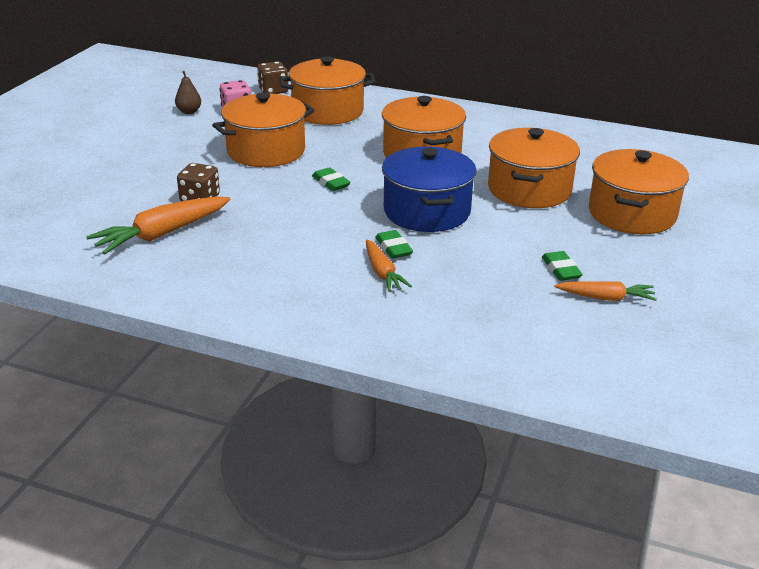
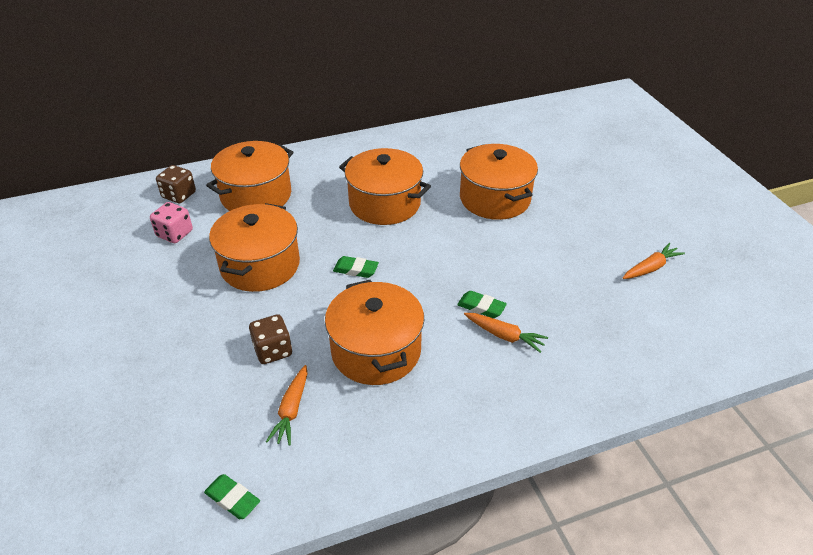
camera: 40 degrees left, 10 degrees up
(162, 234) = (291, 410): orange carrot -> orange carrot, size x0.60
(189, 111) = (129, 257): brown pear -> none
(427, 211) = (458, 258): blue pot -> none
(561, 270) = (600, 260): green eraser -> green eraser (232, 499)
(632, 214) = (577, 186): orange pot -> orange pot (376, 351)

